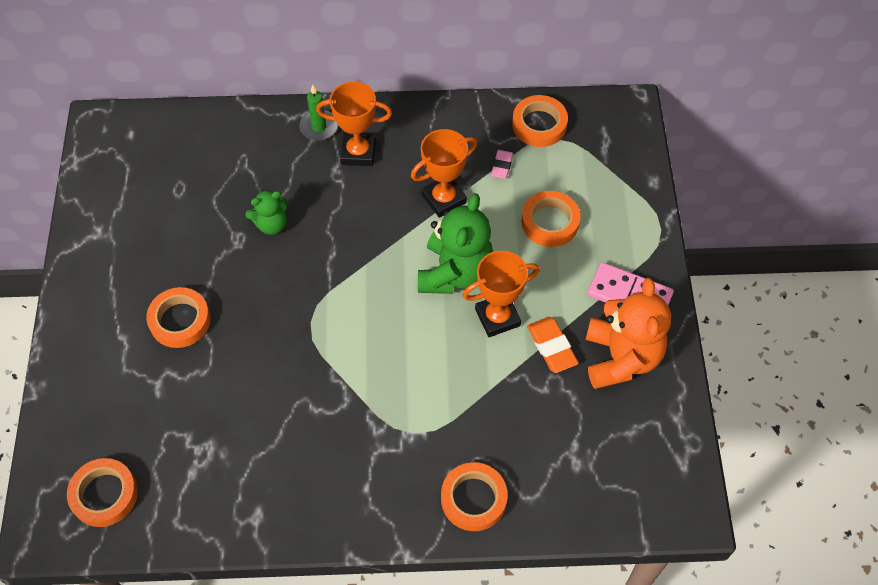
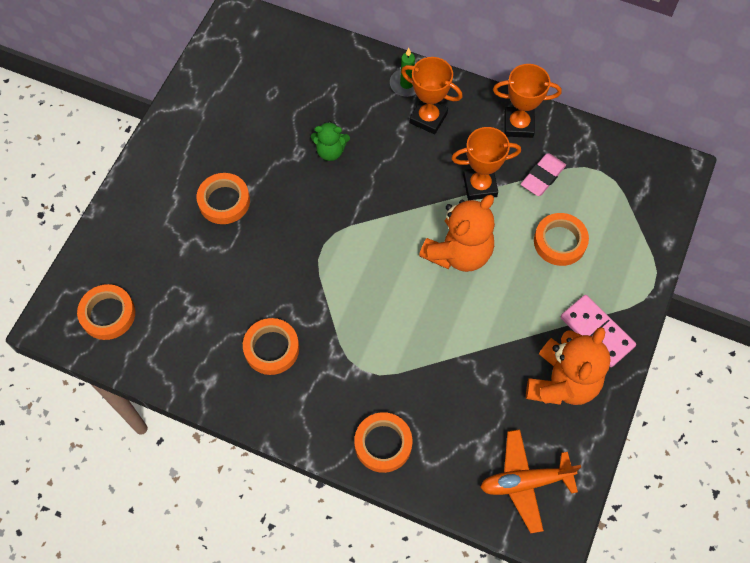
camera: 25 degrees right, 5 degrees up
(455, 273) = (458, 252): green teddy bear -> orange teddy bear
(497, 317) = (475, 304): orange trophy -> orange trophy (518, 125)
(501, 166) = (542, 177): pink eraser -> pink eraser, size x1.55
(539, 124) = (593, 153): orange tape -> orange tape (271, 348)
(551, 347) = (508, 348): orange eraser -> none
(635, 472) = (525, 482): none -> orange plane

